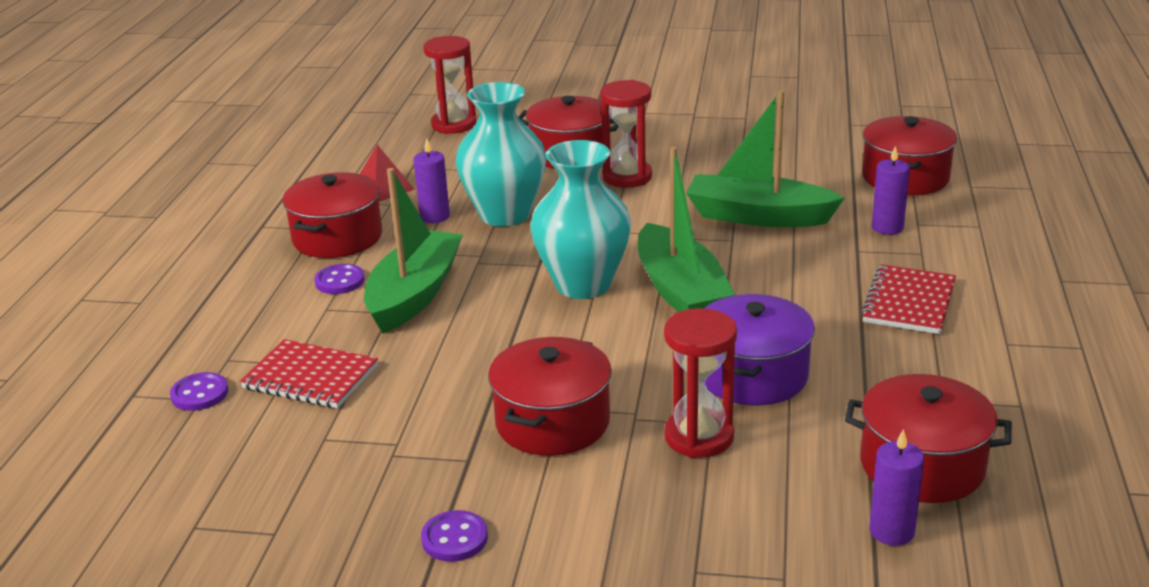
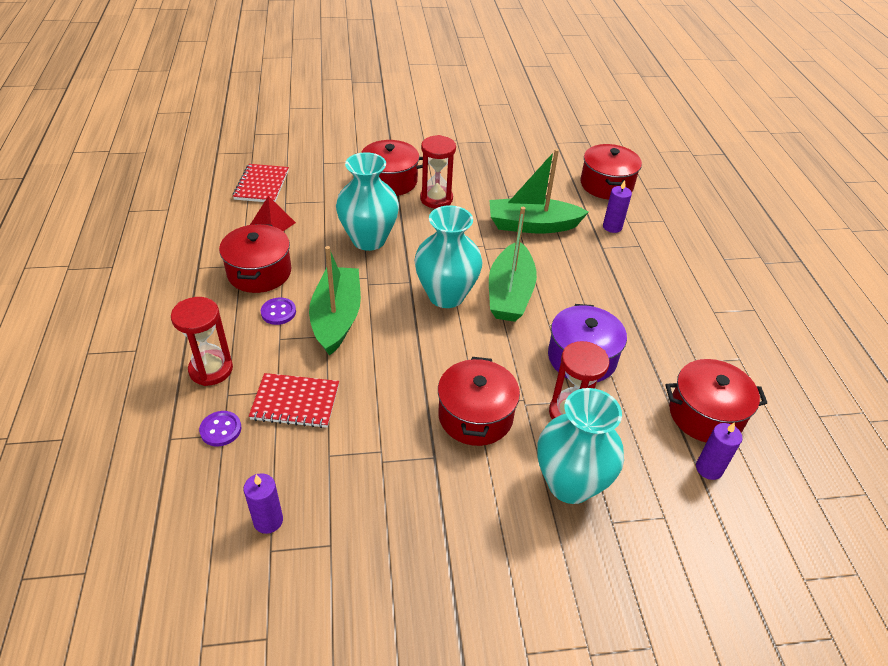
camera: 20 degrees left, 15 degrees up
(435, 216) = (321, 246): purple candle -> purple candle (268, 520)
(454, 125) = (299, 161): red hourglass -> red hourglass (211, 369)
(454, 538) = (454, 525): purple button -> none
(654, 517) = (570, 484): none -> turquoise vase
(680, 291) = (510, 293): green boat -> green boat turned 45 degrees clockwise
(908, 302) = (648, 286): red notebook -> red notebook (261, 185)

